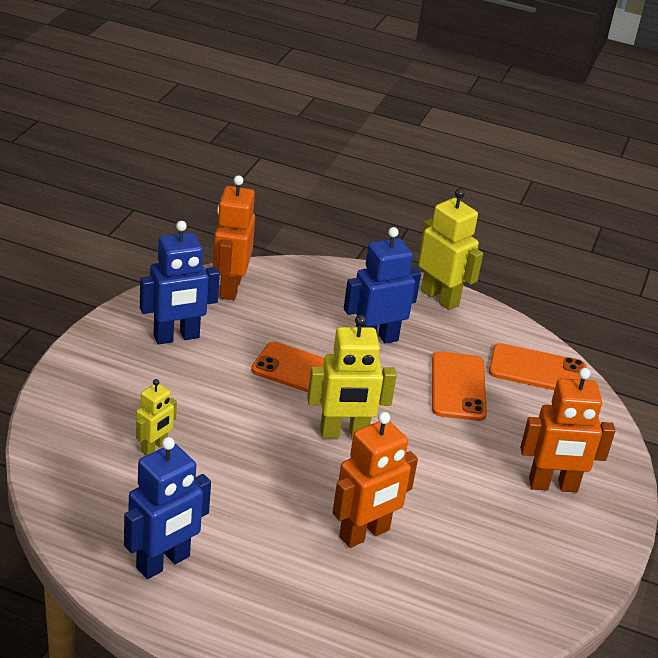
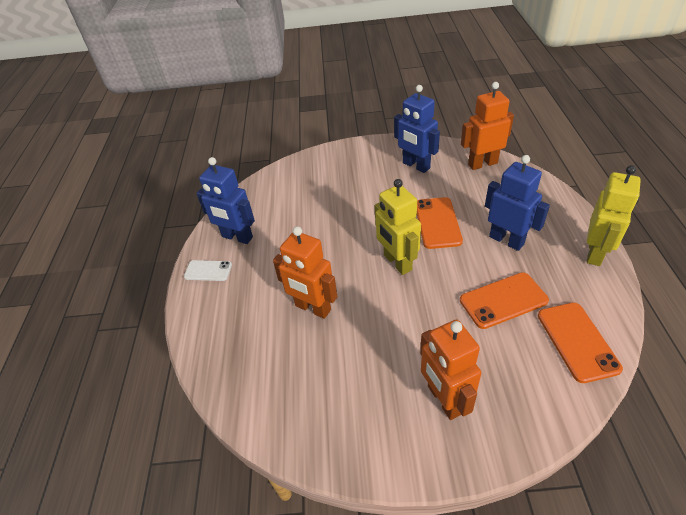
camera: 75 degrees right, 10 degrees up
(154, 447) = (320, 197): yellow robot -> none
(211, 616) = (208, 271): none -> white phone

